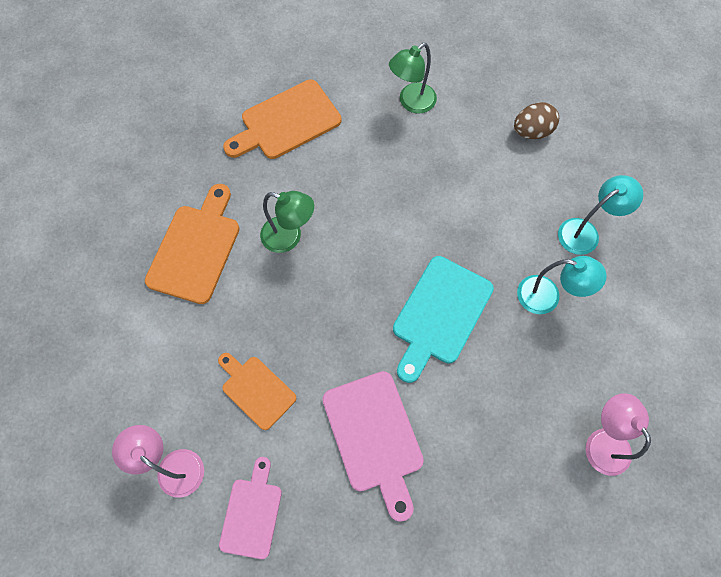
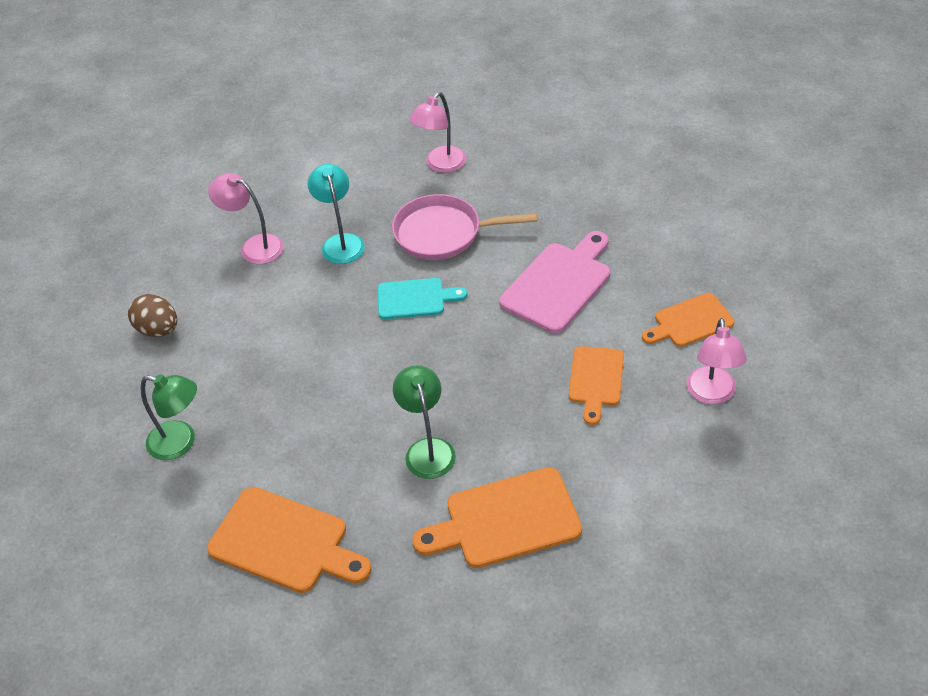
camera: 120 degrees left, 20 degrees down
(252, 513) = (690, 322): pink cutting board -> orange cutting board
(440, 314) = (415, 299): turquoise cutting board -> turquoise cutting board, size x0.64
(503, 383) = (443, 233): none -> pink pan
(585, 232) = (254, 246): turquoise lamp -> pink lamp

